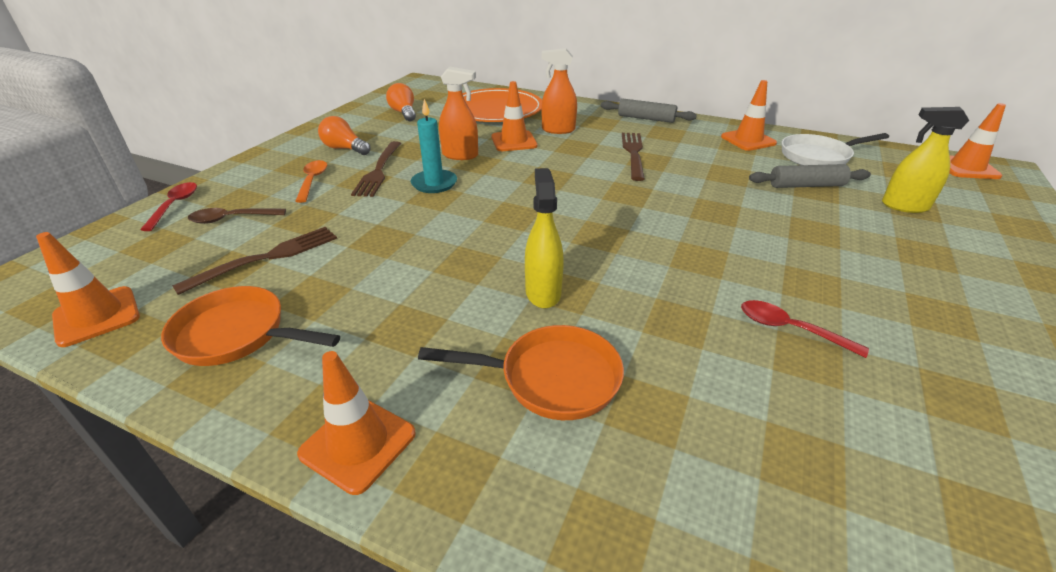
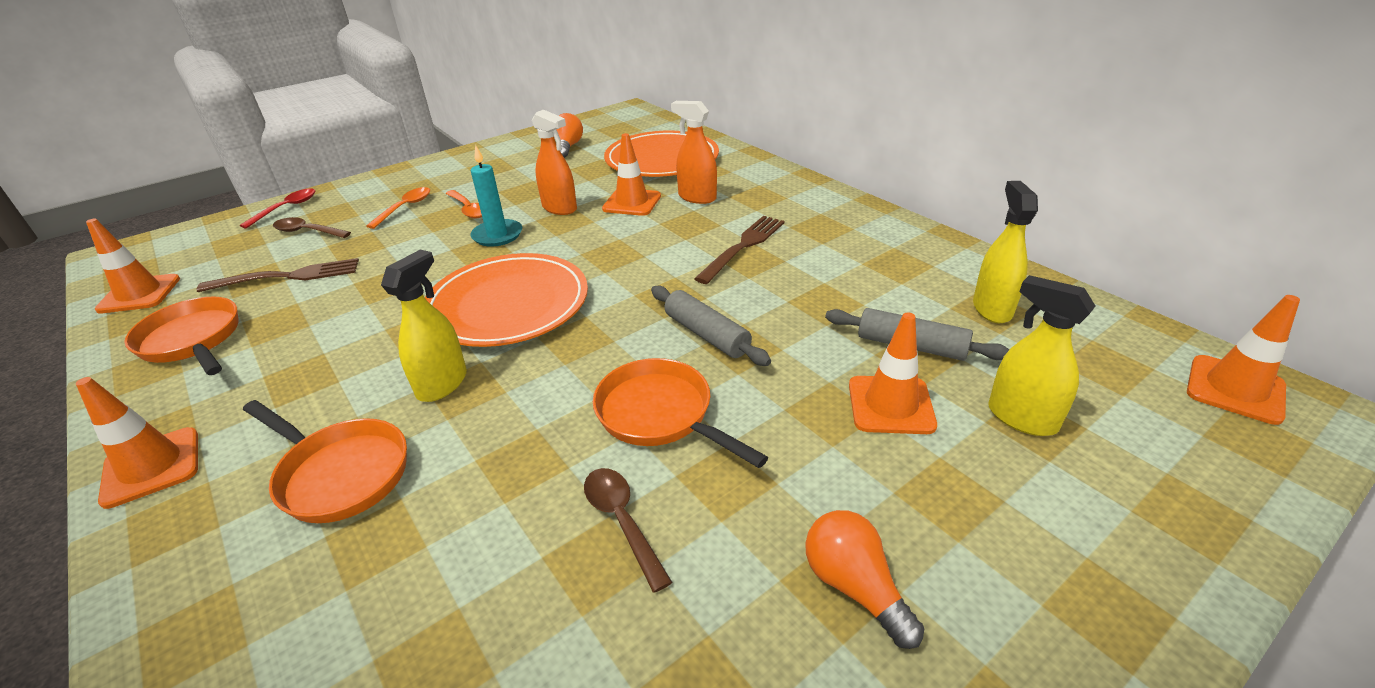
camera: 30 degrees right, 0 degrees up
(344, 149) = (469, 178): orange light bulb -> orange light bulb (854, 586)
(379, 170) = (468, 209): brown fork -> orange spoon
(516, 227) = (508, 304): none -> orange plate
(646, 118) = (822, 202): grey rolling pin -> grey rolling pin (707, 334)
(724, 263) = (660, 414): none -> orange pan
(748, 140) = (920, 260): orange traffic cone -> orange traffic cone (890, 405)
(790, 329) = (622, 521): red spoon -> brown spoon
(818, 157) = (992, 308): white pan -> yellow spray bottle

